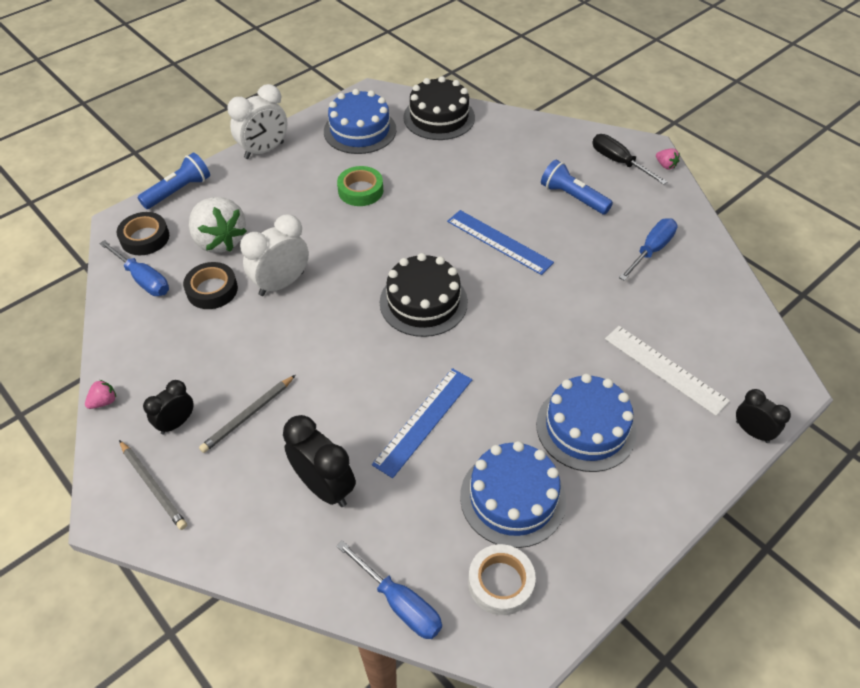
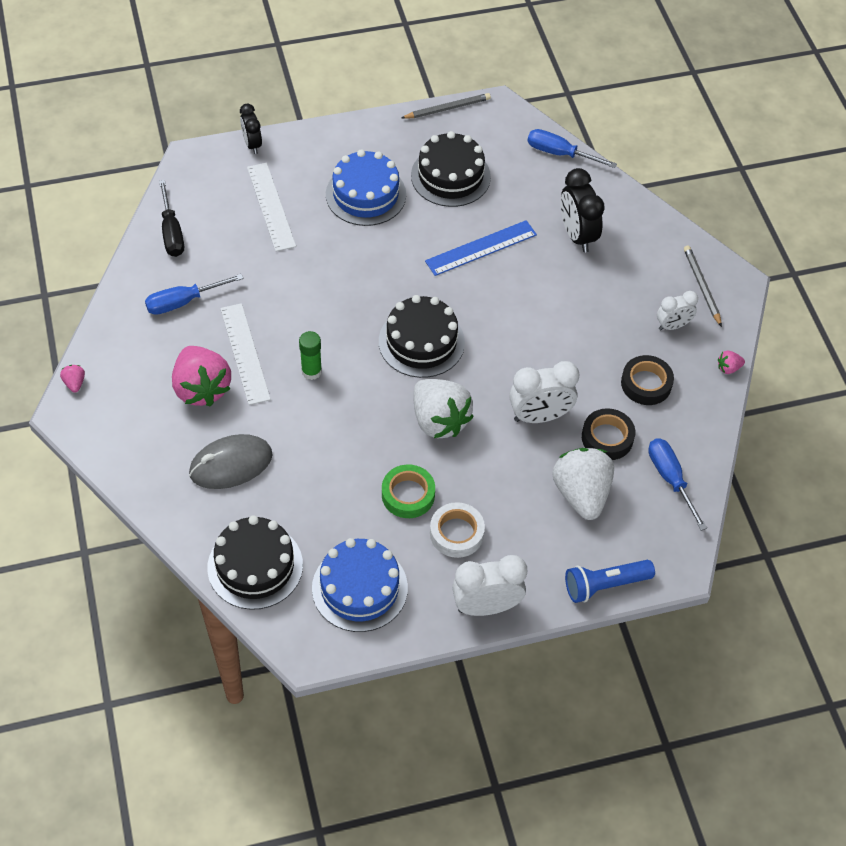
camera: 155 degrees left, 5 degrees up
(145, 238) = (657, 532): black tape -> black tape (646, 384)
(176, 423) = (673, 326): black clock -> white clock
(248, 415) = (614, 308): grey pencil -> grey pencil (447, 108)
(367, 247) = (439, 420): none -> white strawberry
(400, 603) = (559, 153): blue screwdriver -> blue screwdriver turned 45 degrees counterclockwise
(499, 241) = (311, 371): blue ruler -> green glue stick
(500, 582) = (490, 138): white tape -> white tape (456, 533)
(505, 161) = (231, 464): none -> grey mouse
(512, 498) = (450, 176): blue cake -> black cake
(563, 233) = (245, 353): none -> white ruler
(572, 197) = (201, 388): blue flashlight -> pink strawberry
(618, 162) = (116, 409): black screwdriver -> black screwdriver (172, 232)

